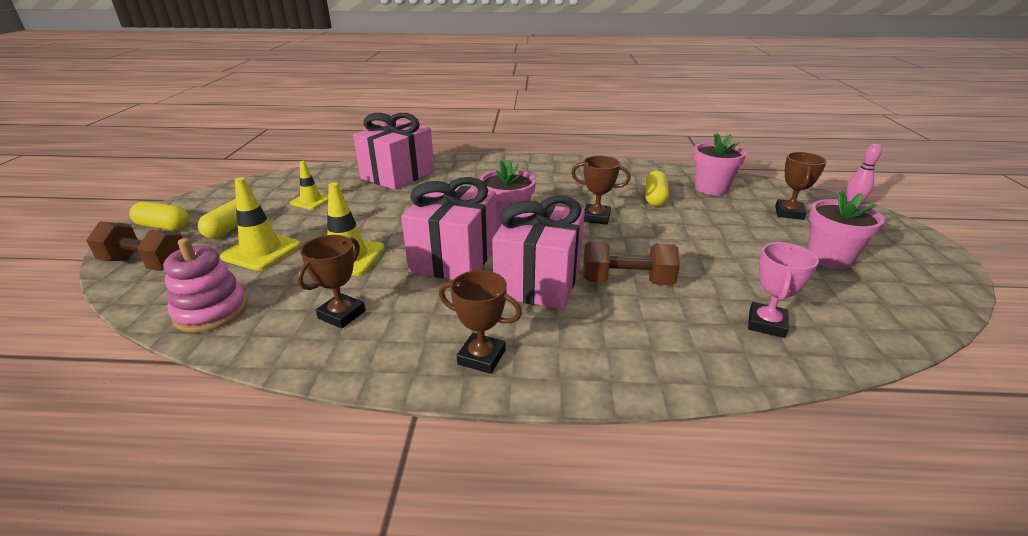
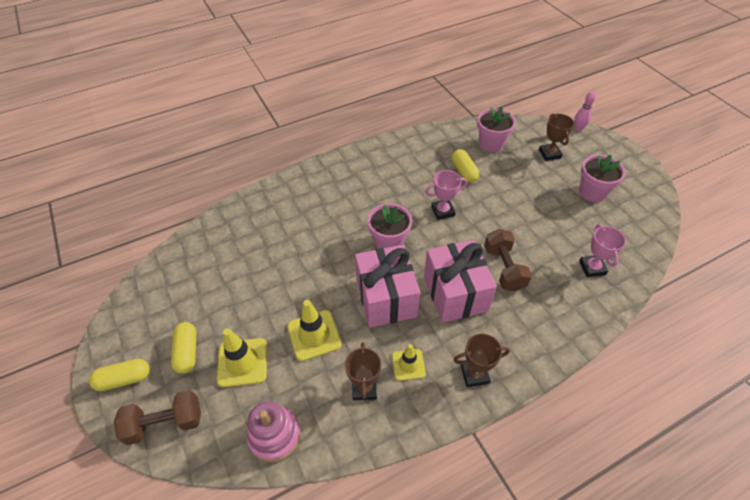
camera: 30 degrees left, 20 degrees up
(311, 201) = (217, 288): yellow traffic cone -> yellow traffic cone (408, 364)
(398, 175) = (256, 222): pink gift -> none
(596, 217) = (442, 211): brown trophy -> pink trophy
(626, 281) = (503, 268): brown dumbbell -> brown dumbbell turned 75 degrees counterclockwise

